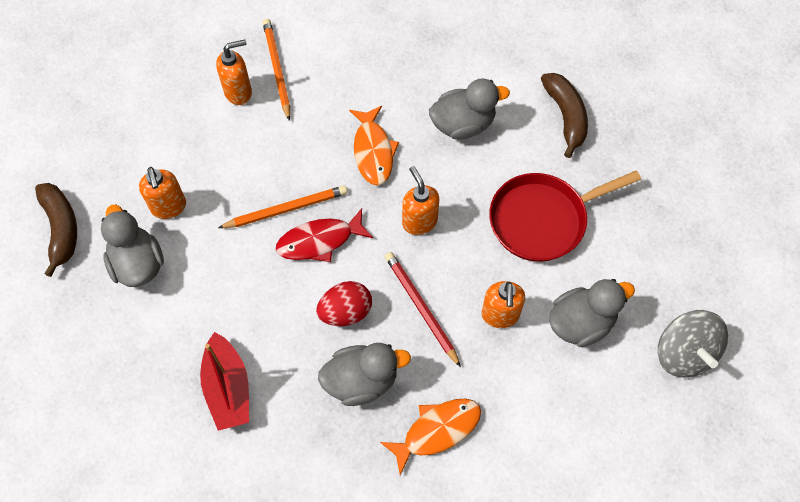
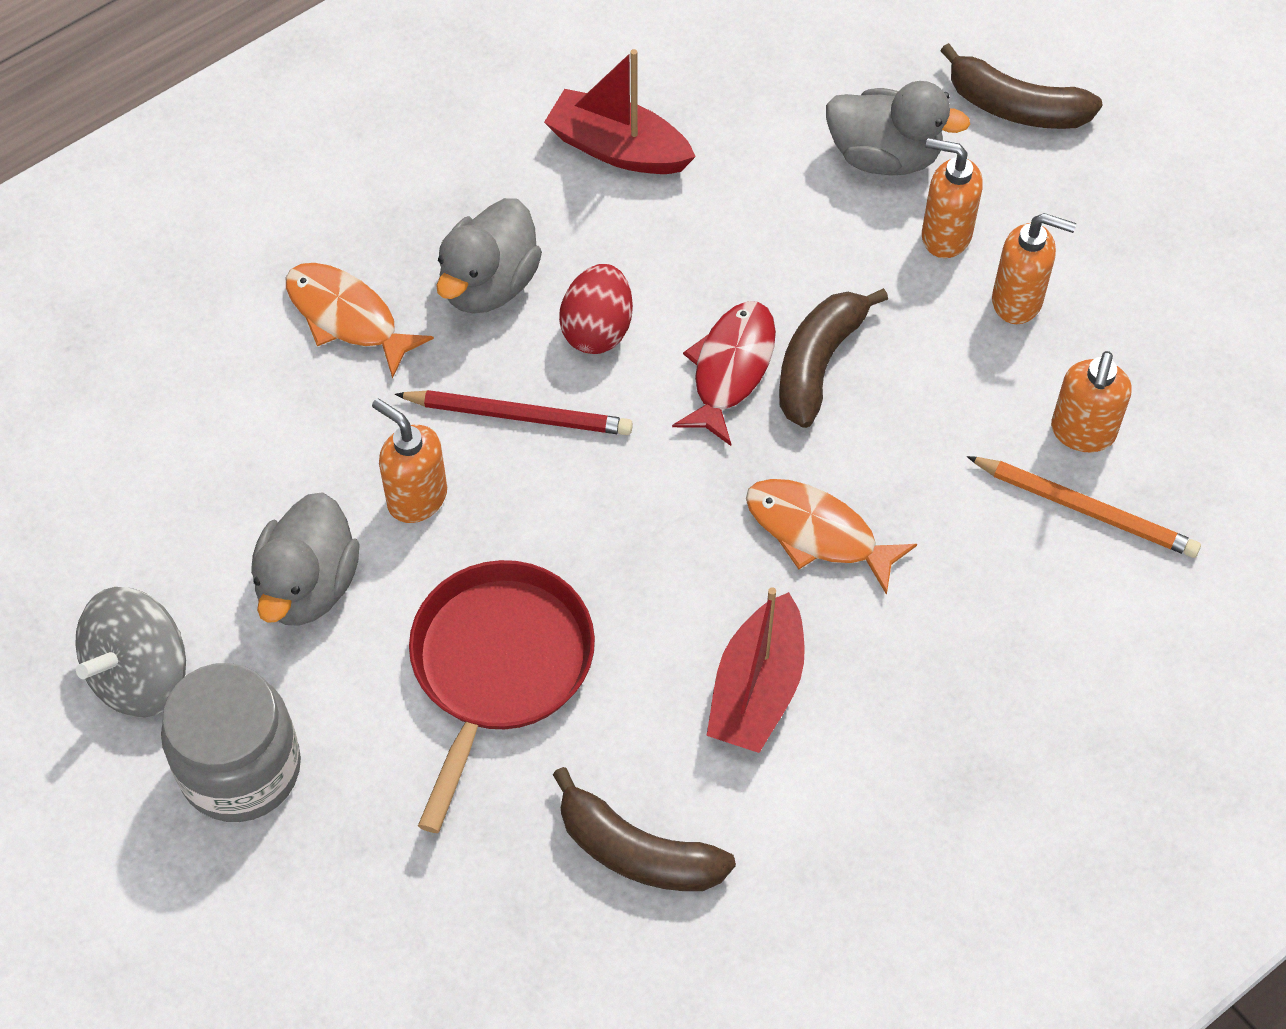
camera: 130 degrees right, 5 degrees down
(286, 209) = (818, 363): orange pencil -> brown banana
(419, 221) = (646, 507): orange soap dispenser -> orange soap dispenser (1018, 301)
(437, 431) = (347, 317): orange fish -> orange fish turned 120 degrees clockwise
(463, 124) = (756, 689): grey duck -> red boat
(678, 277) = (240, 768): none -> grey jar
(684, 353) = (141, 675): grey spinning top -> grey spinning top turned 75 degrees counterclockwise

